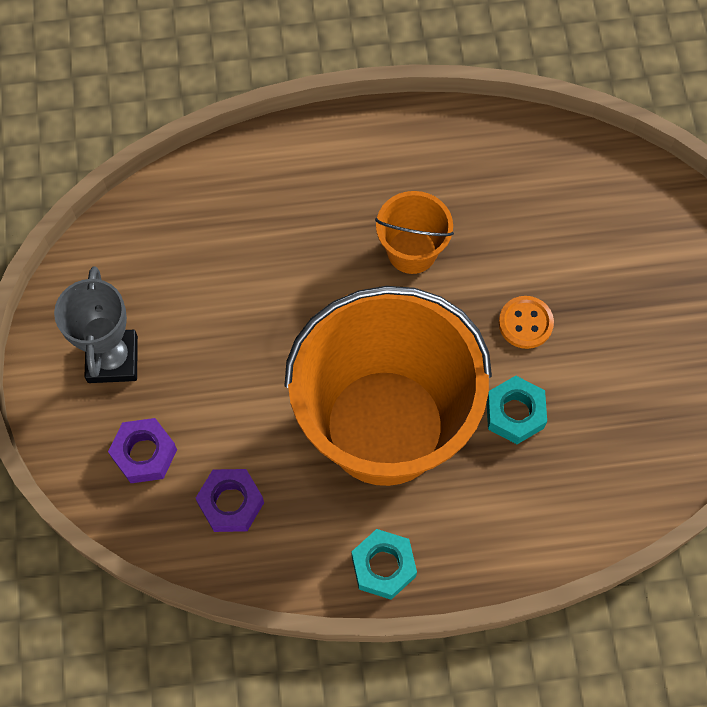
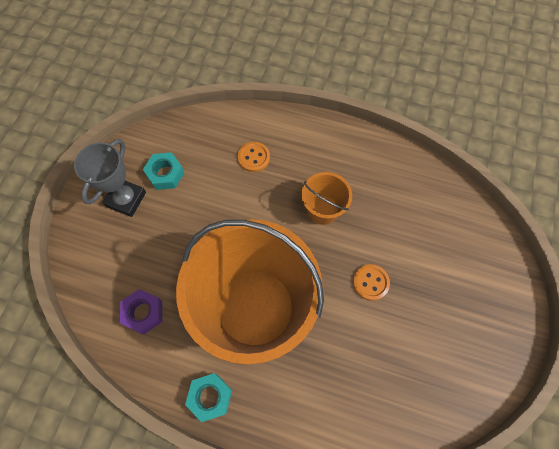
camera: 25 degrees right, 0 degrees up
(144, 454) = (113, 261): purple nut -> none
(272, 217) = (253, 157): none -> orange button
(515, 413) = (338, 336): turquoise nut -> turquoise nut (165, 174)

